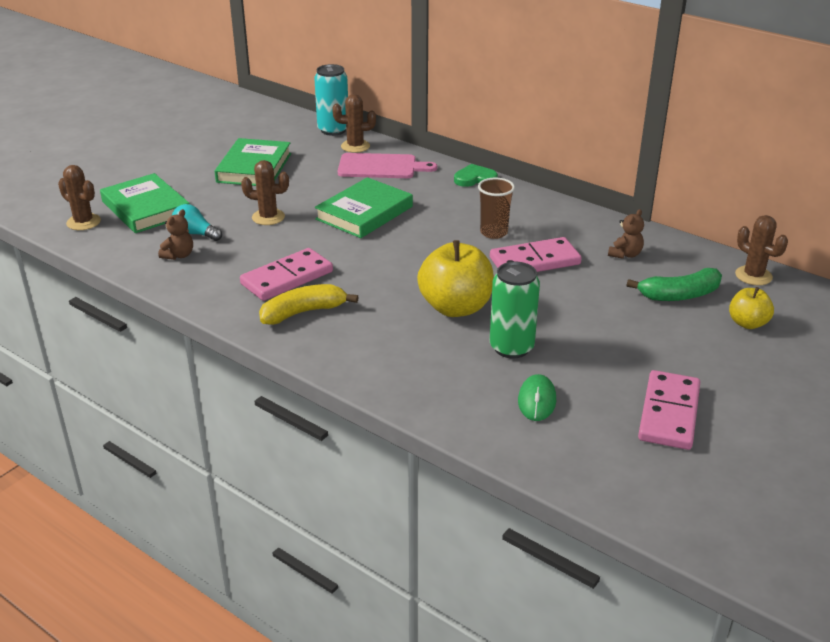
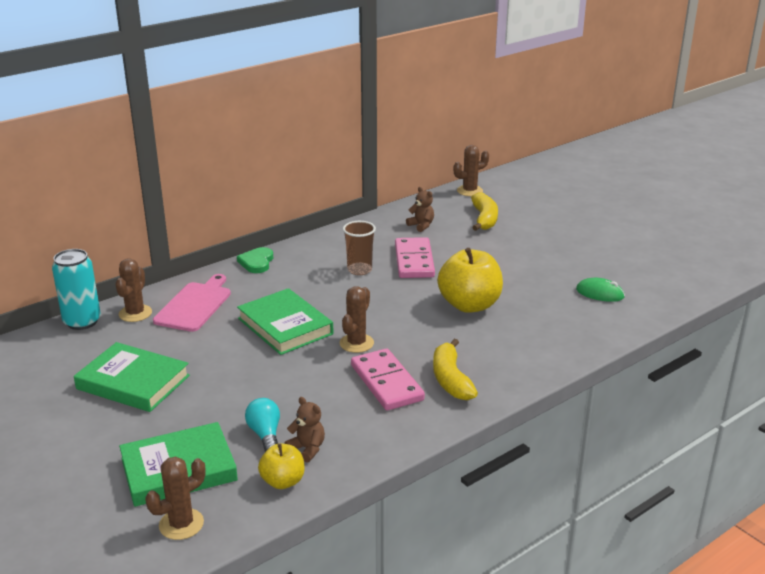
camera: 75 degrees left, 5 degrees down
(195, 234) = (265, 434): turquoise light bulb -> turquoise light bulb turned 120 degrees clockwise
(268, 217) = (258, 383): brown cactus -> brown cactus (356, 343)
(511, 347) = (532, 291): green can -> none
(669, 413) = (620, 252): pink domino -> none
(679, 295) = (484, 219): green banana -> yellow banana
(747, 323) = (526, 206): yellow apple -> yellow apple (283, 481)

